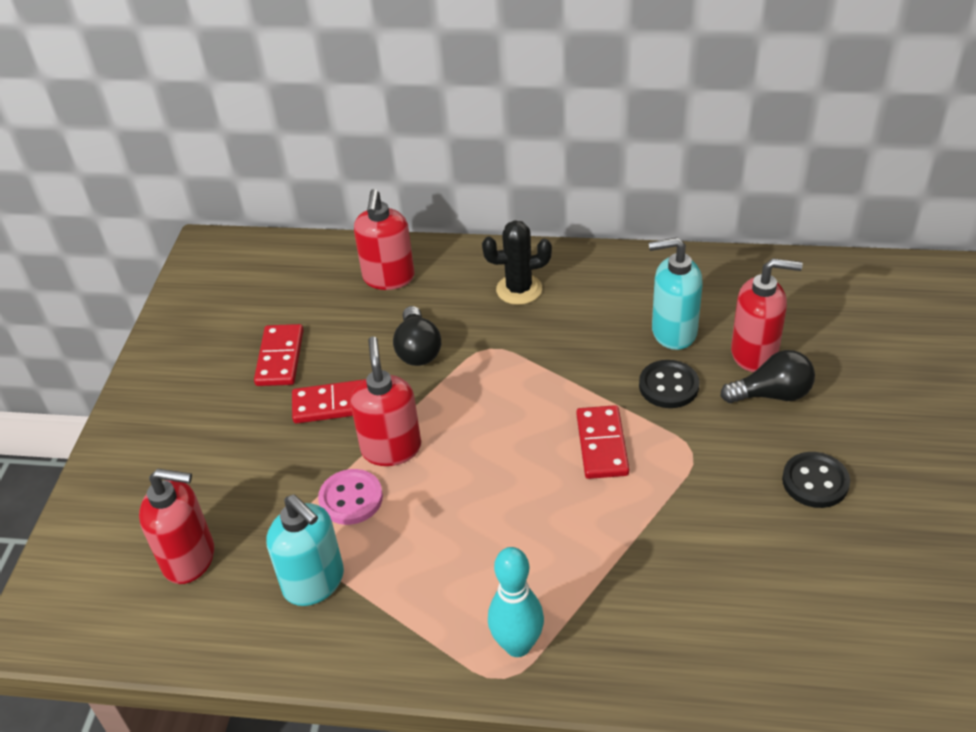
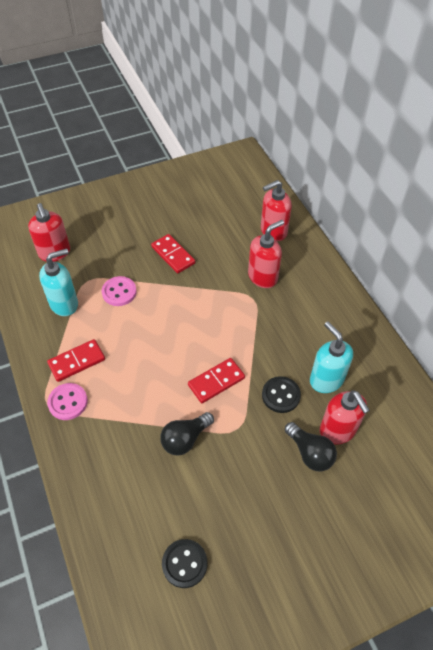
camera: 55 degrees right, 10 degrees up
(280, 358) = (189, 219): red domino -> red domino (77, 361)
(314, 582) = (64, 304): turquoise soap dispenser -> turquoise soap dispenser turned 135 degrees counterclockwise
(391, 448) = (159, 292): red soap dispenser -> red soap dispenser (263, 277)
(418, 350) = (231, 269): black light bulb -> black light bulb (185, 439)
(517, 645) = (68, 402): turquoise bowling pin -> pink button
(519, 289) = (306, 290): black cactus -> none
(815, 482) = (253, 503): black button -> black button (184, 563)

